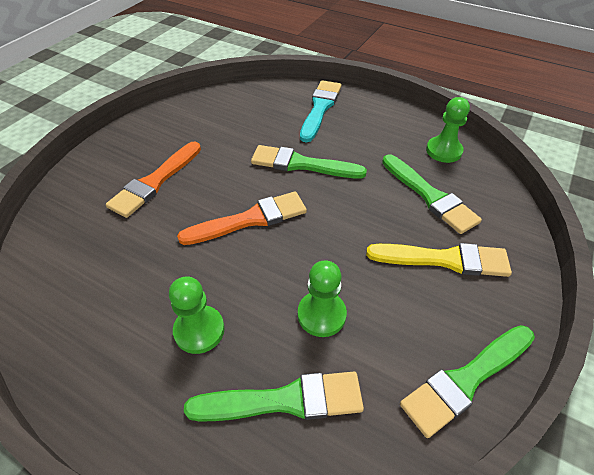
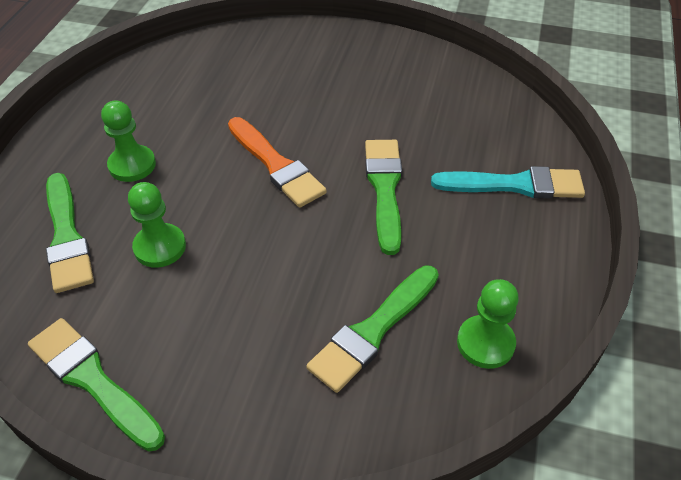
camera: 75 degrees right, 0 degrees up
(155, 181) = (309, 83): orange brush -> none
(444, 259) = (258, 352): yellow brush -> none

